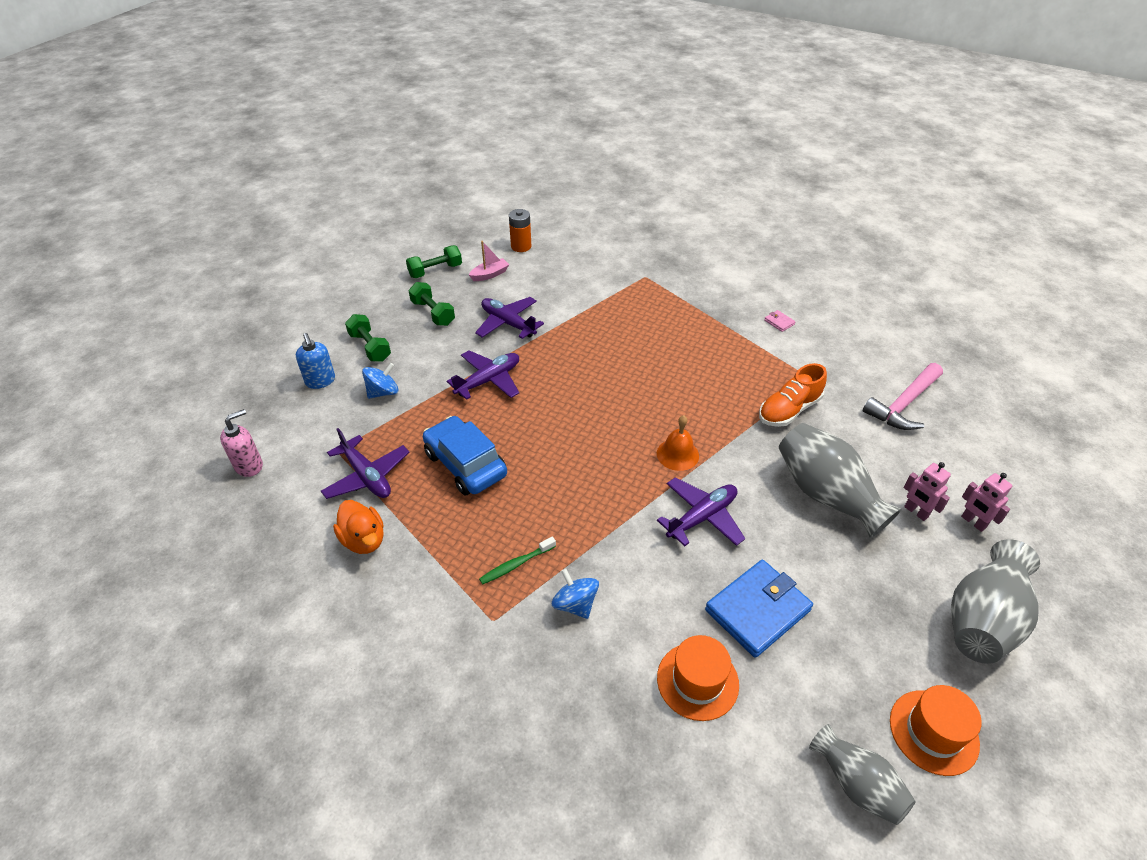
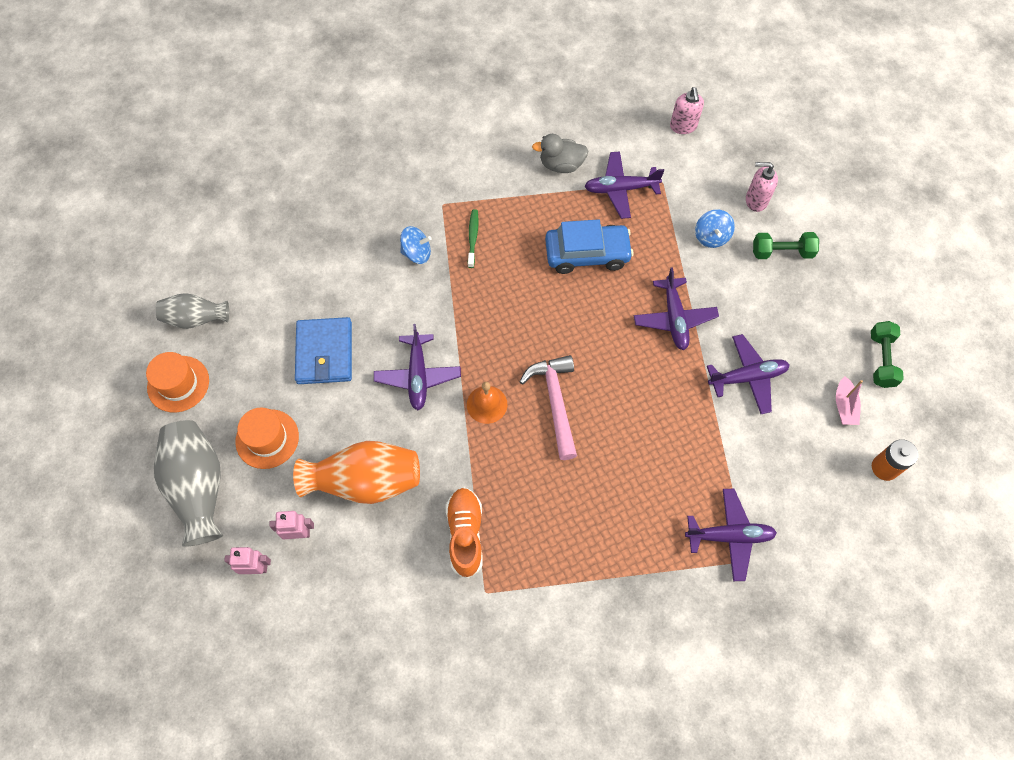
camera: 125 degrees right, 20 degrees up
(320, 381) = (756, 200): blue soap dispenser -> pink soap dispenser
(364, 540) = (561, 165): orange duck -> grey duck
(433, 313) = (805, 323): green dumbbell -> none
(638, 289) = (729, 536): none -> purple plane
(697, 681) = (314, 284): orange hat -> orange hat (267, 439)
(779, 322) = (581, 637): pink wallet -> none
(826, 495) = (365, 481): grey vase -> orange vase
(903, 404) = (395, 647): pink hammer -> pink hammer (555, 402)

